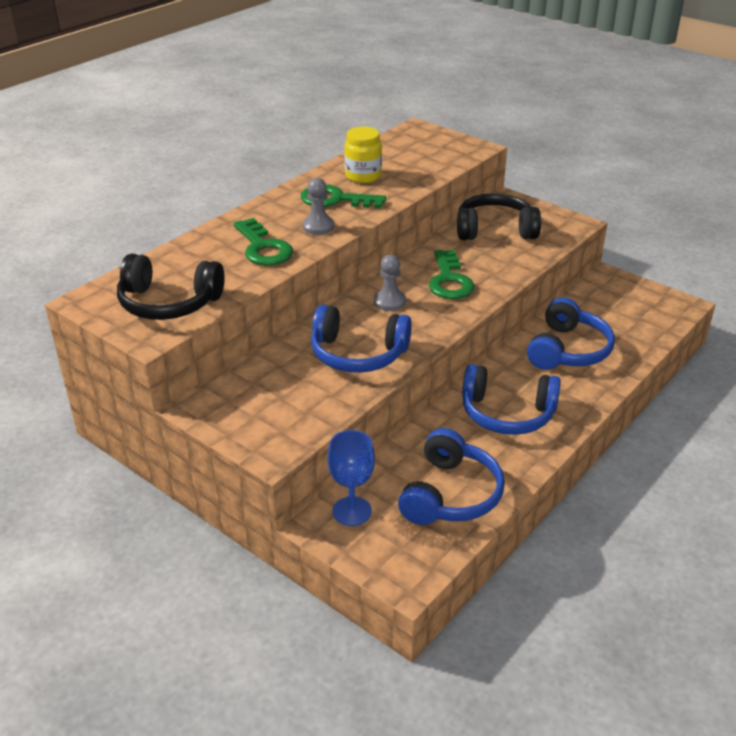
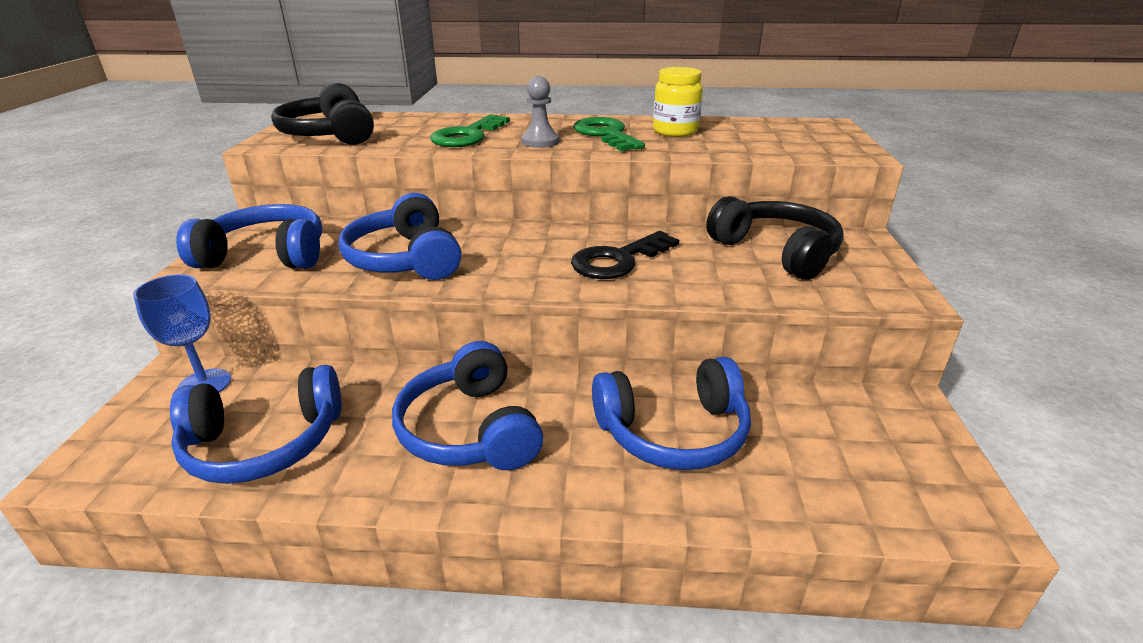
camera: 55 degrees right, 5 degrees down
(279, 411) = (266, 255): none -> blue headphones
(389, 302) = (527, 244): grey pawn -> none
(449, 280) = (618, 260): green key -> black key

